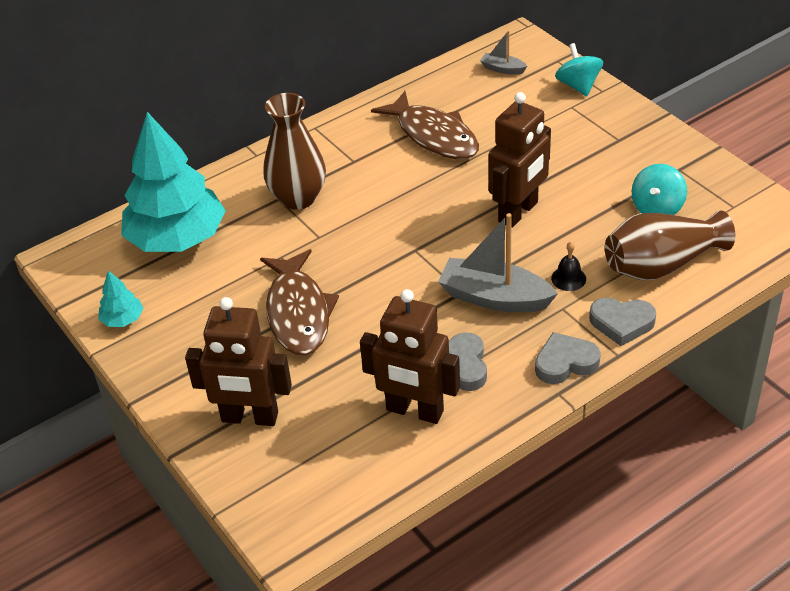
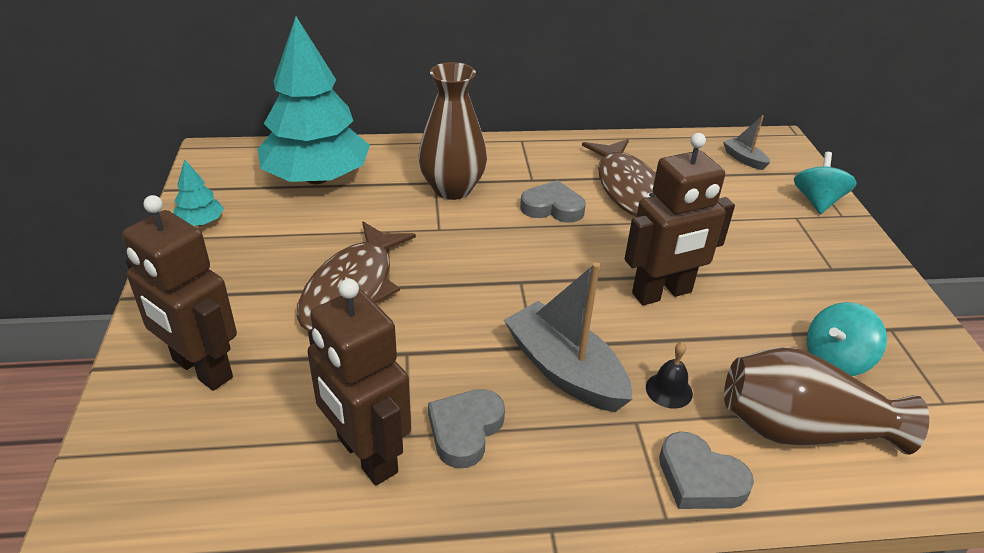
camera: 25 degrees right, 5 degrees down
(565, 362) = (590, 492): grey heart -> grey heart (552, 207)

